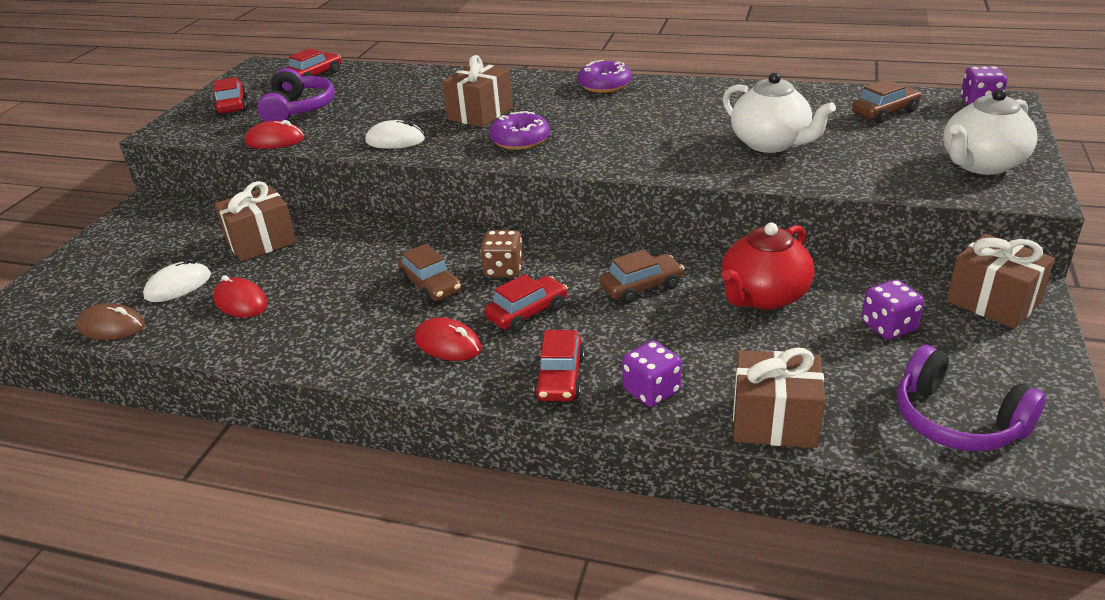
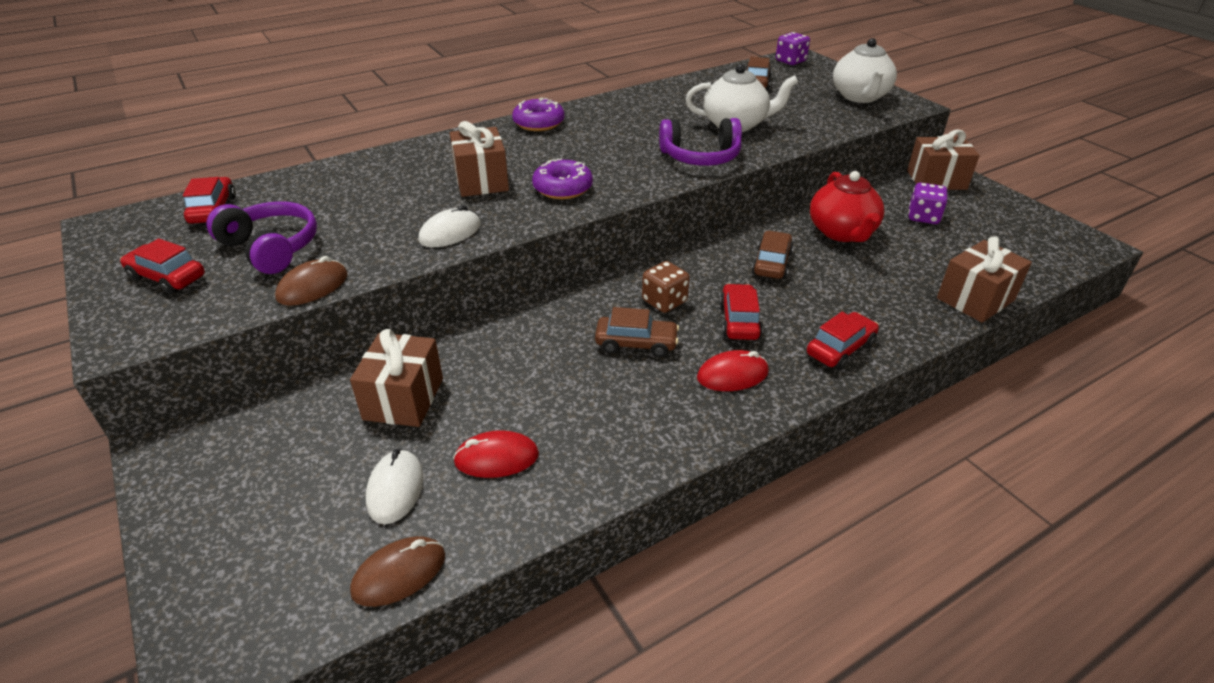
camera: 50 degrees left, 5 degrees up
(275, 141) = (313, 287): red mouse -> brown mouse
(560, 378) = (840, 349): red car -> red car turned 90 degrees counterclockwise
(651, 391) = (897, 322): purple dice -> none
(957, 420) = (1030, 249): purple headphones -> purple headphones (700, 157)

